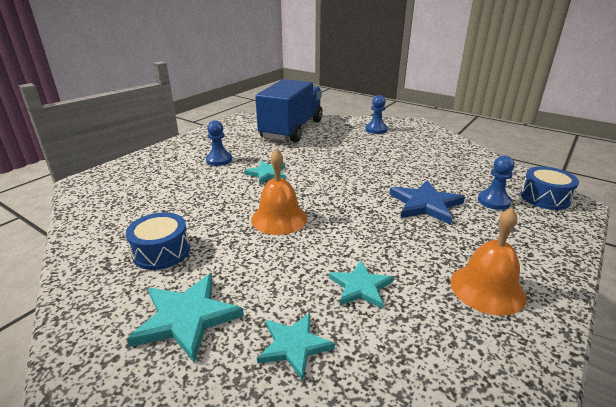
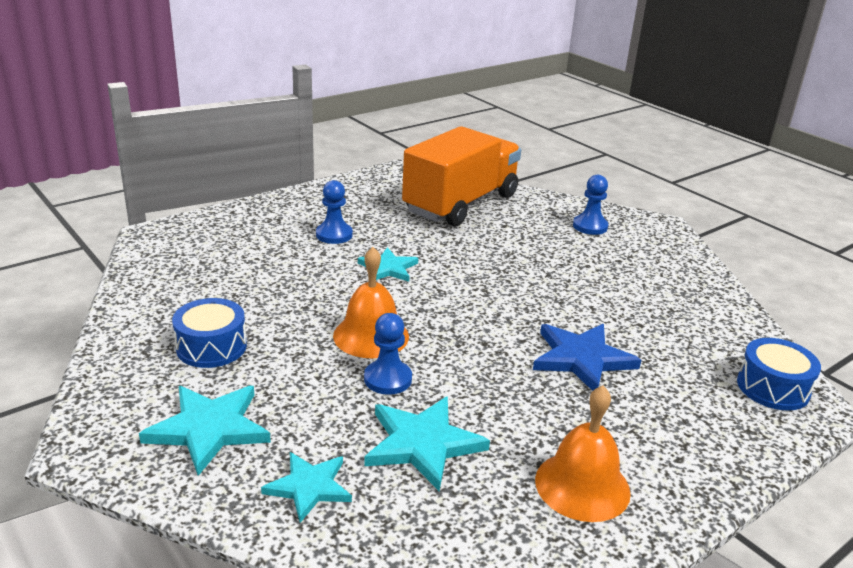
camera: 15 degrees right, 0 degrees up
(292, 129) = (461, 204): blue truck -> orange truck
(360, 287) = (422, 444): turquoise star -> turquoise star, size x1.51
(494, 201) = (687, 376): blue pawn -> blue pawn (388, 379)

